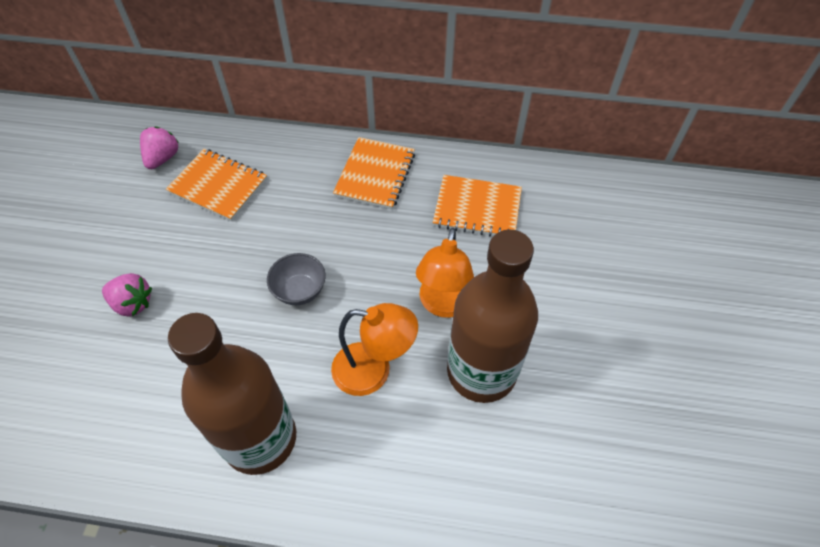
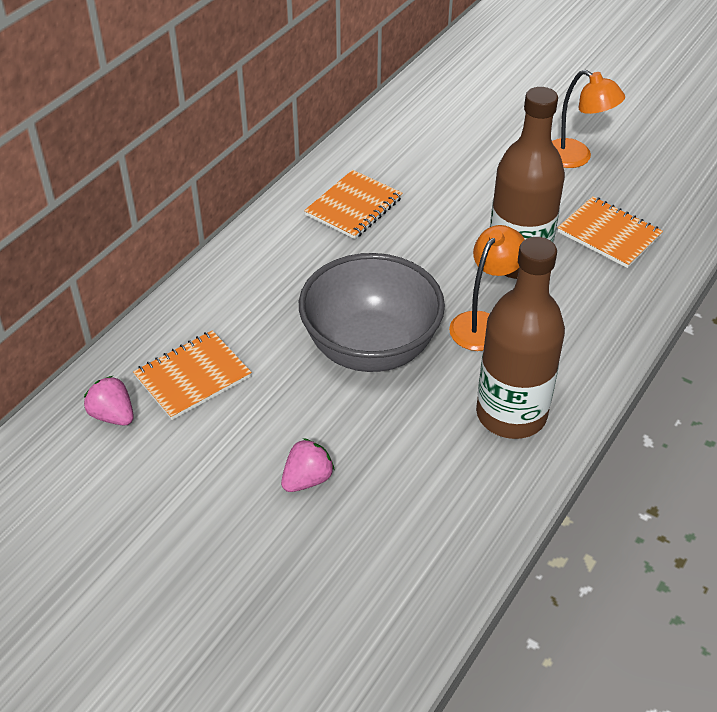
camera: 65 degrees left, 10 degrees down
(300, 291) = (370, 348): grey bowl -> grey bowl, size x2.38
(375, 175) = (265, 257): orange notebook -> orange notebook (609, 234)
(444, 305) = (442, 261): orange lamp -> orange lamp (576, 158)

